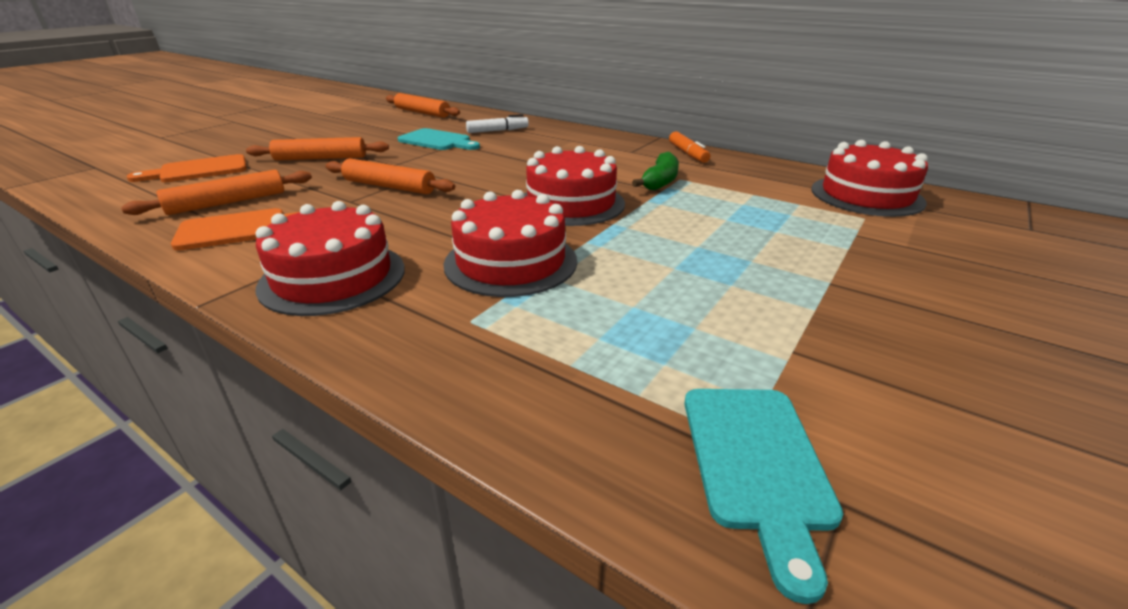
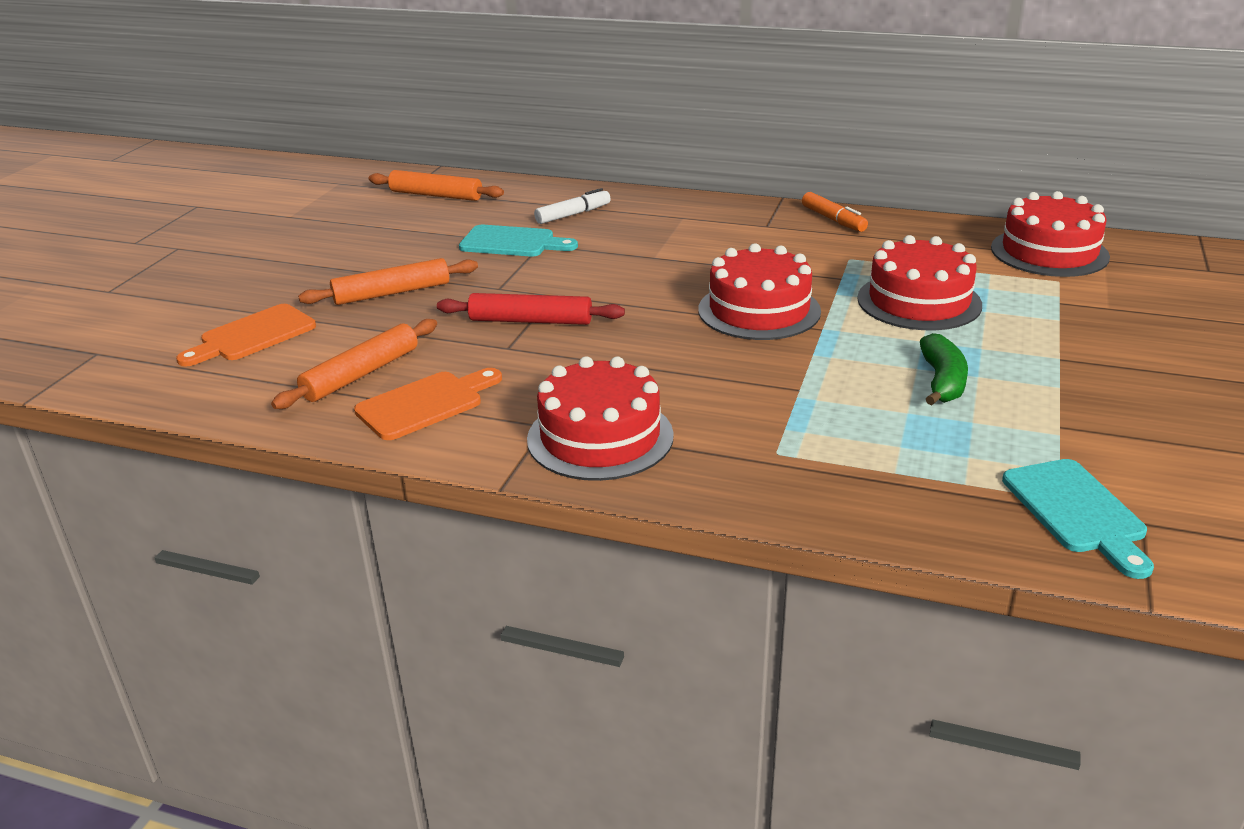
camera: 15 degrees left, 0 degrees up
(389, 186) = (530, 321): orange rolling pin -> red rolling pin
(511, 262) = (759, 389): red cake -> red cake (919, 301)
(660, 181) = (831, 265): green banana -> green banana (942, 381)

